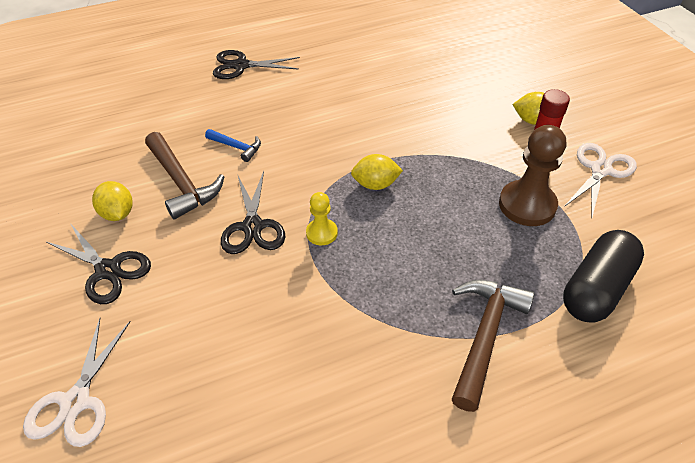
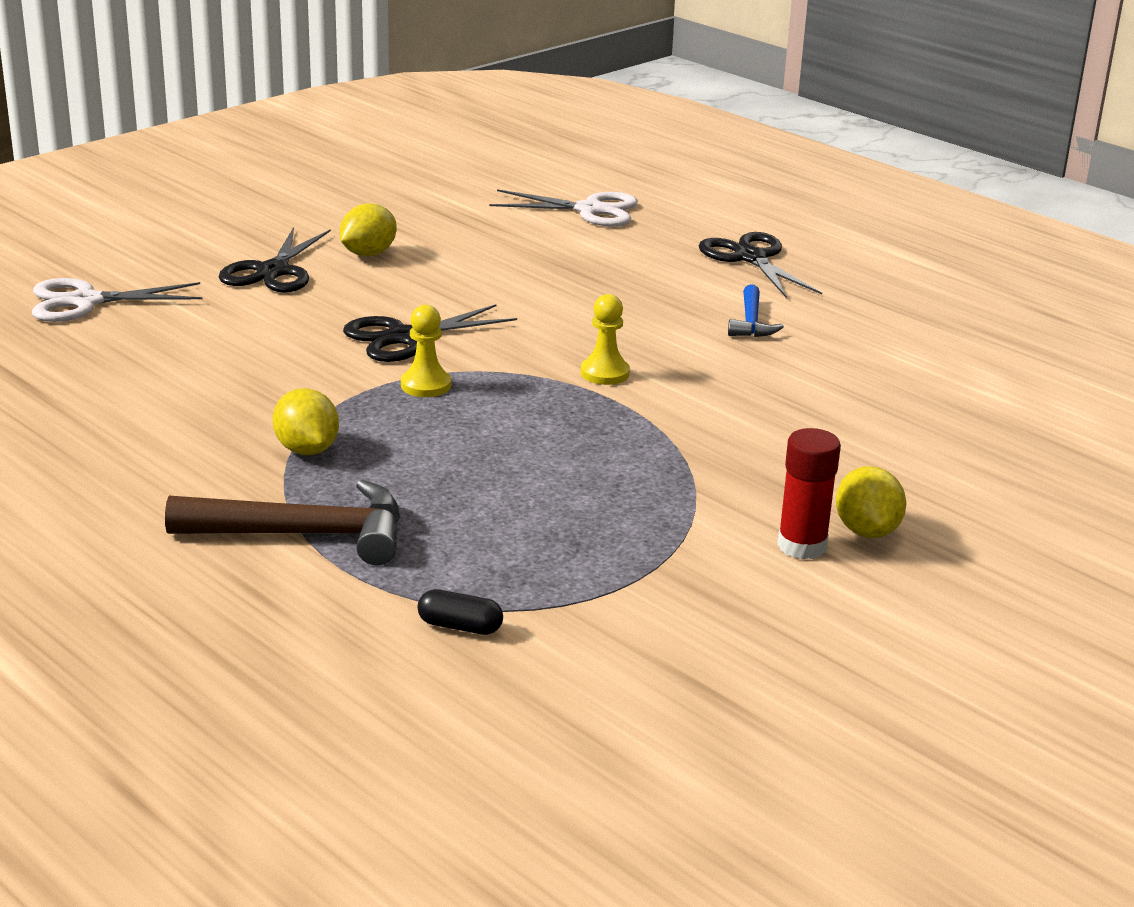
camera: 65 degrees right, 20 degrees down
(182, 183) = (452, 276): brown hammer -> none
(237, 147) = (555, 295): blue hammer -> blue hammer (751, 322)
(344, 156) = (605, 373): none -> yellow pawn
(375, 184) = (560, 408): yellow lemon -> yellow lemon (307, 450)
(527, 205) = (616, 545): brown pawn -> none
(596, 288) = (460, 626): black capsule -> black capsule, size x0.42
(600, 170) = (780, 615): white scissors -> white scissors (589, 210)

